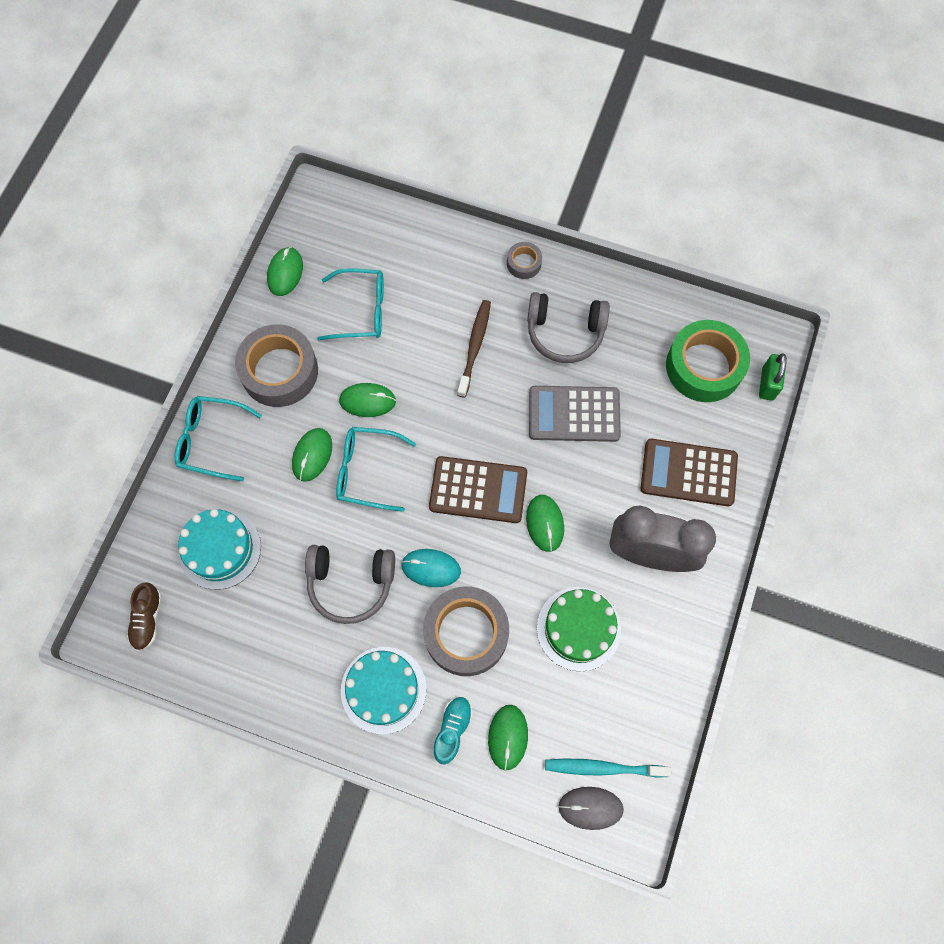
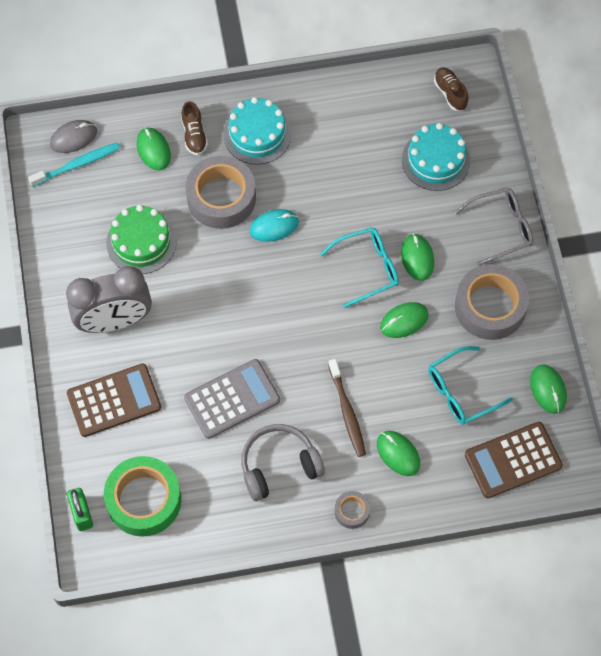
camera: 150 degrees right, 5 degrees down
(212, 441) = (500, 228): turquoise glasses -> grey glasses
(351, 583) = (325, 187): grey headphones -> none
(452, 730) = (194, 135): turquoise shoe -> brown shoe
(478, 490) = (273, 299): brown calculator -> brown calculator (513, 460)
(545, 523) = (207, 302): green mouse -> green mouse (398, 454)

